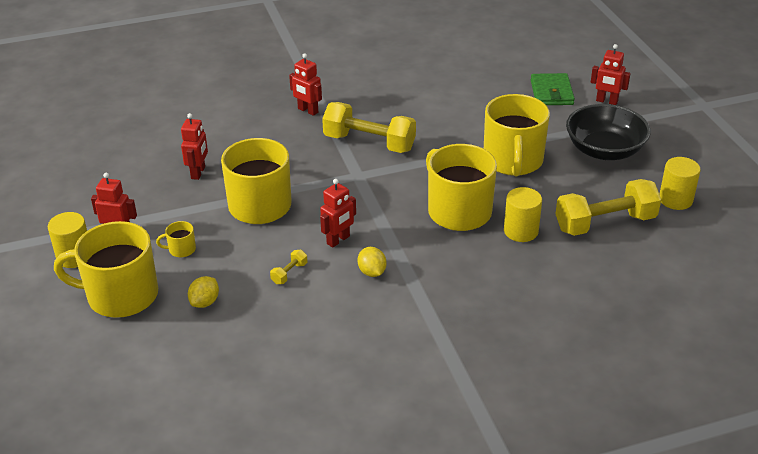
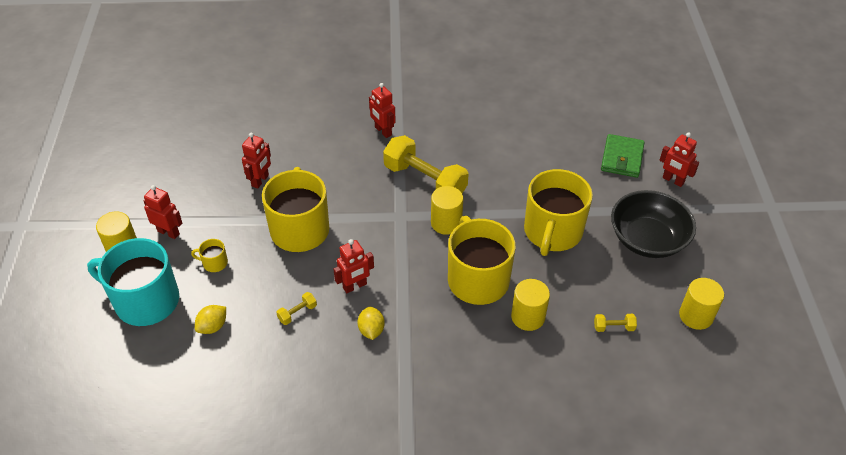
camera: 15 degrees right, 10 degrees up
(120, 295) = (145, 301): yellow mug -> turquoise mug
(406, 173) = (446, 223): none -> yellow cylinder
(605, 223) = (613, 327): yellow dumbbell -> yellow dumbbell, size x0.41

